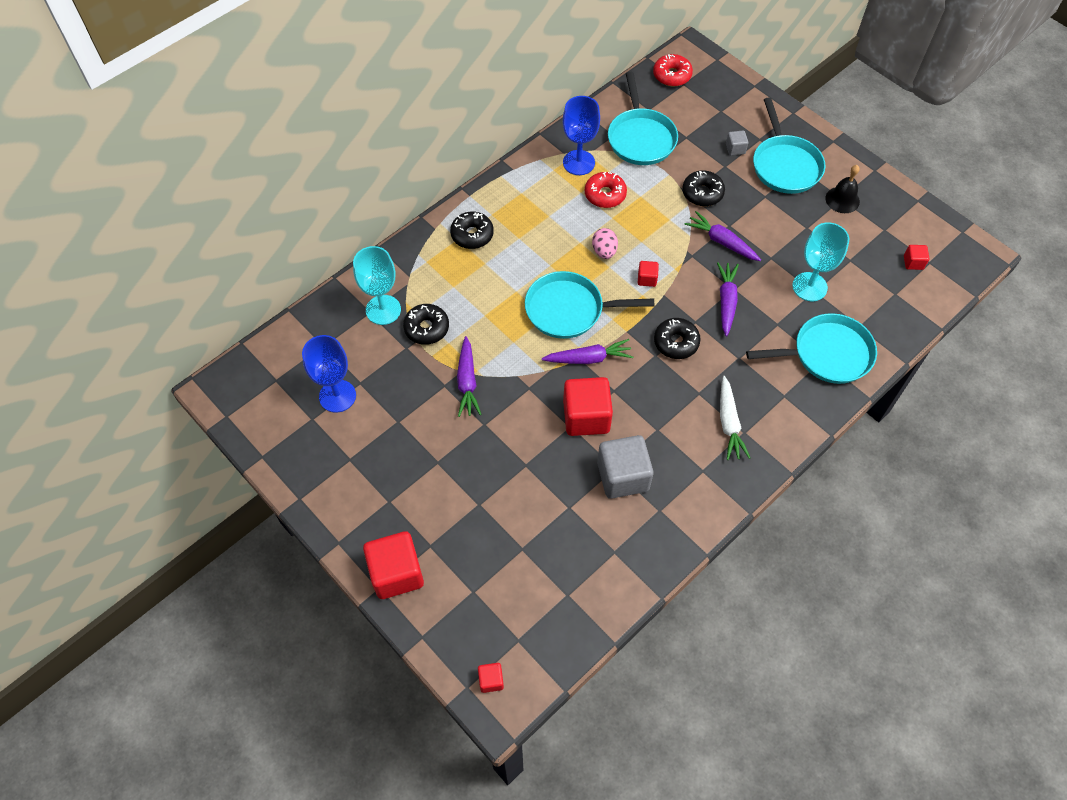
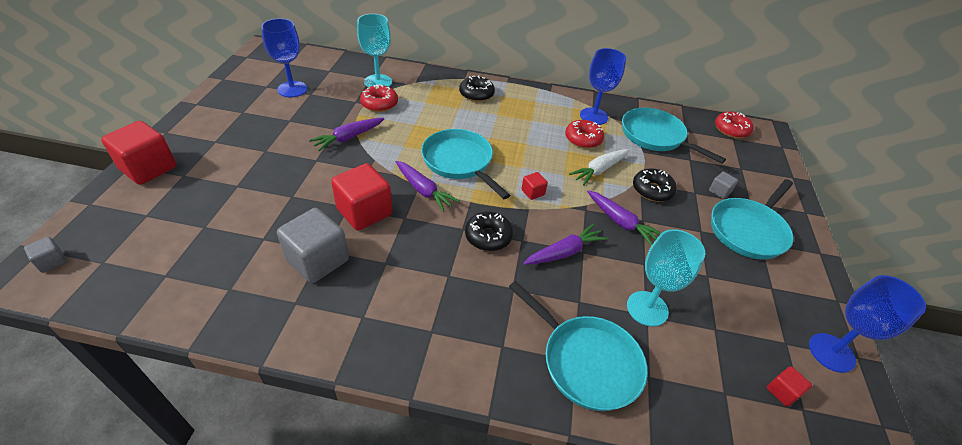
camera: 50 degrees right, 15 degrees down
(426, 328) = (379, 104): black donut -> red donut
(491, 680) = (51, 261): red cube -> grey cube
(604, 251) = (532, 159): pink egg -> none
(640, 138) = (655, 136): turquoise pan -> turquoise pan turned 90 degrees clockwise
(722, 242) = (621, 222): purple carrot -> purple carrot turned 135 degrees clockwise
(729, 423) = (433, 313): white carrot -> white carrot (599, 170)
(842, 199) = (771, 289): black bell -> none
(906, 211) = (831, 352): none -> blue goblet

